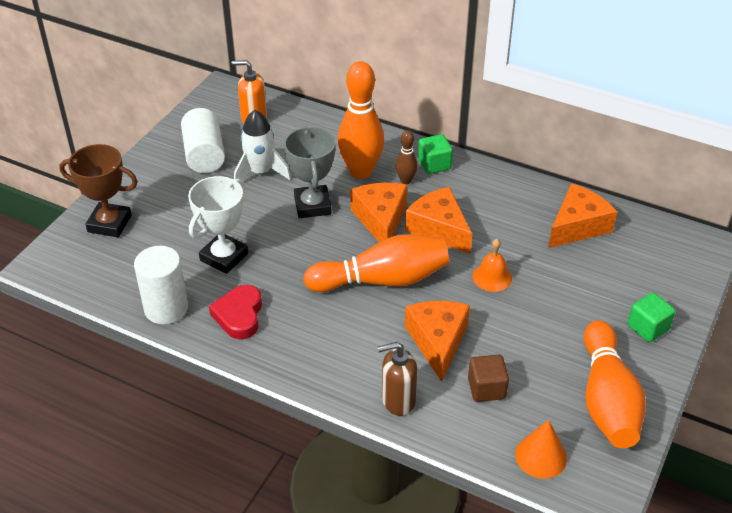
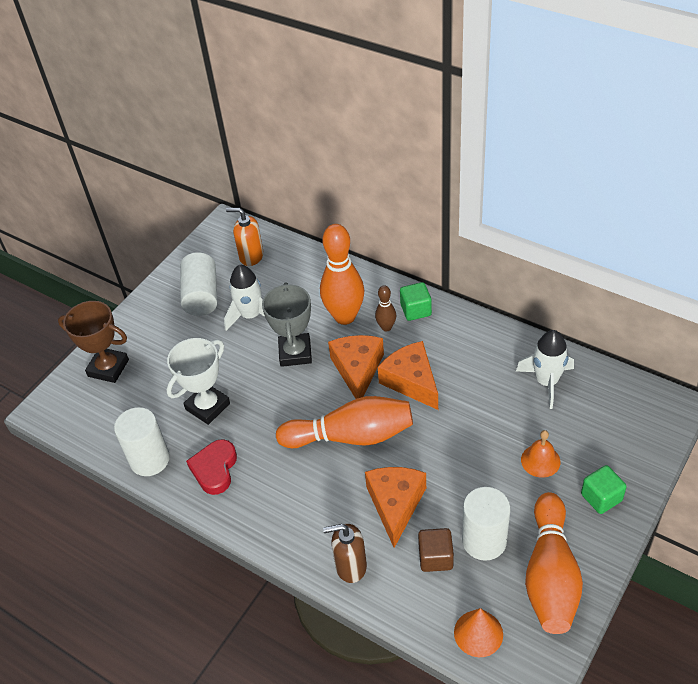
camera: 10 degrees right, 5 degrees up
(492, 277) = (456, 436): orange bell -> orange bell (540, 460)
(534, 371) = (484, 541): none -> white cylinder
(577, 226) = (546, 382): orange cheese -> white rocket

